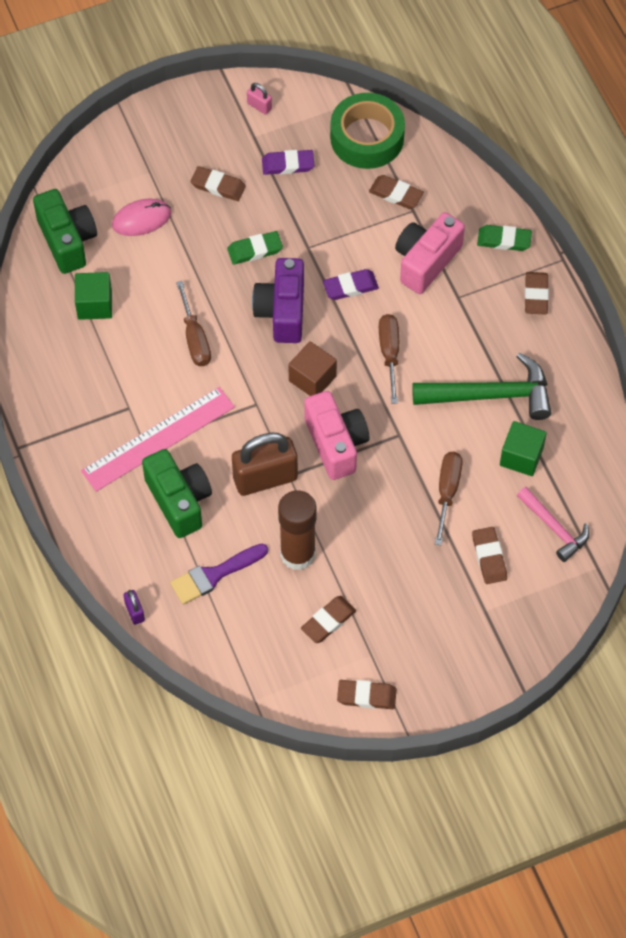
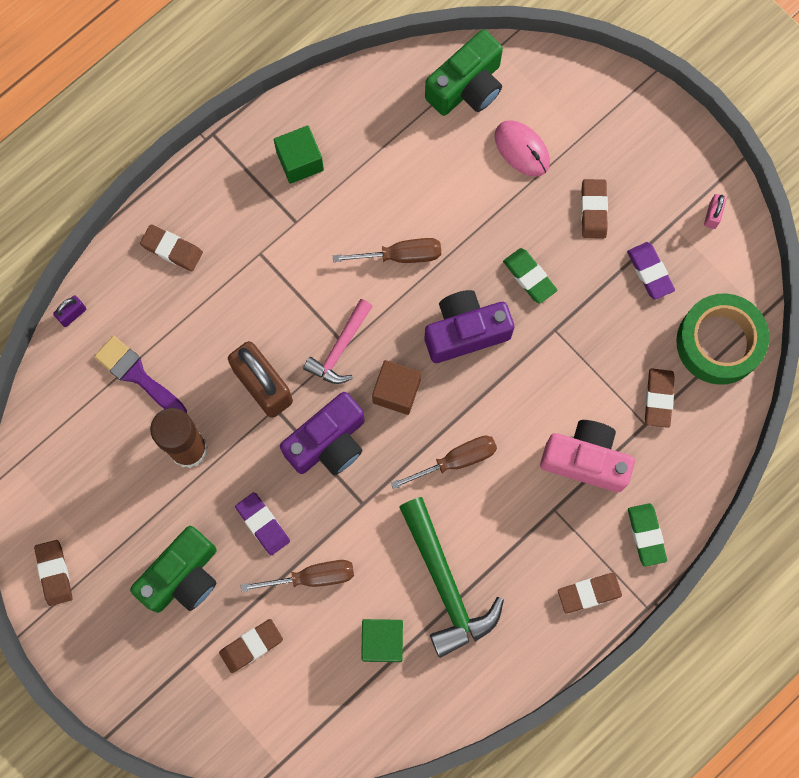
camera: 70 degrees right, 15 degrees up
(94, 304) = (402, 143): green cube -> green cube (300, 161)
(158, 439) = (270, 264): pink ruler -> none
(179, 500) = (208, 311): green camera -> green camera (183, 576)
(194, 338) = (400, 255): brown screwdriver -> brown screwdriver turned 150 degrees counterclockwise
(328, 621) = (124, 506): brown eraser -> brown eraser (172, 249)
(336, 444) = (328, 443): pink camera -> purple camera
(350, 287) = (522, 391): purple eraser -> purple eraser (262, 524)
(554, 528) = (309, 704): pink hammer -> pink hammer (340, 348)

